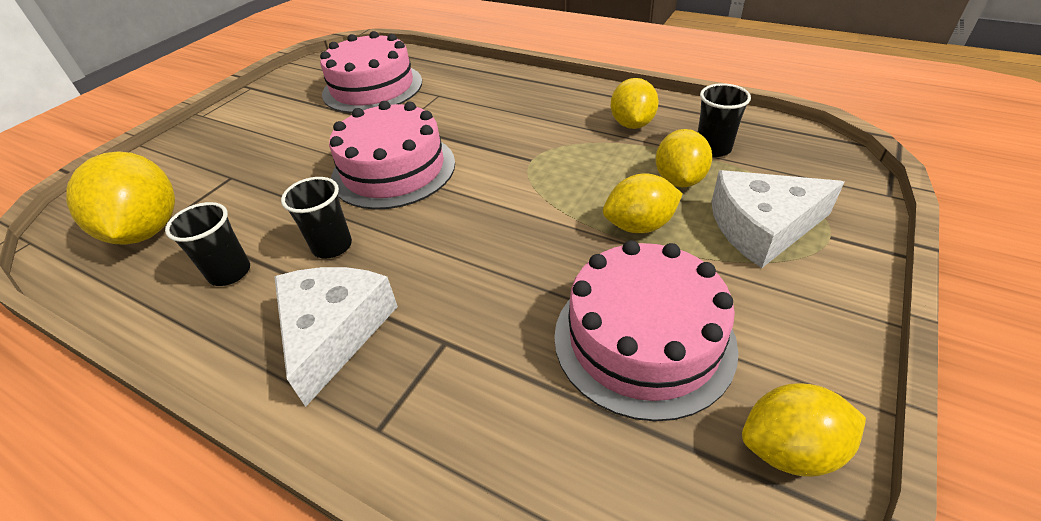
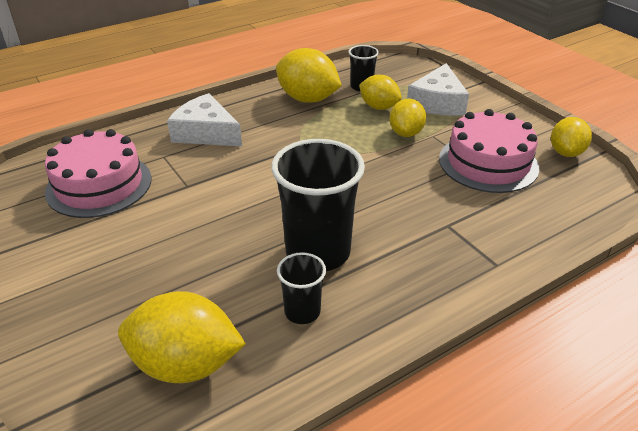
camera: 65 degrees left, 5 degrees down
(332, 246) = (318, 252): black cup -> black cup, size x1.99
(334, 331) = (408, 267): white cheese -> white cheese (206, 133)
(393, 170) = (250, 203): pink cake -> none
(632, 124) = (308, 99): yellow lemon -> yellow lemon, size x1.56

